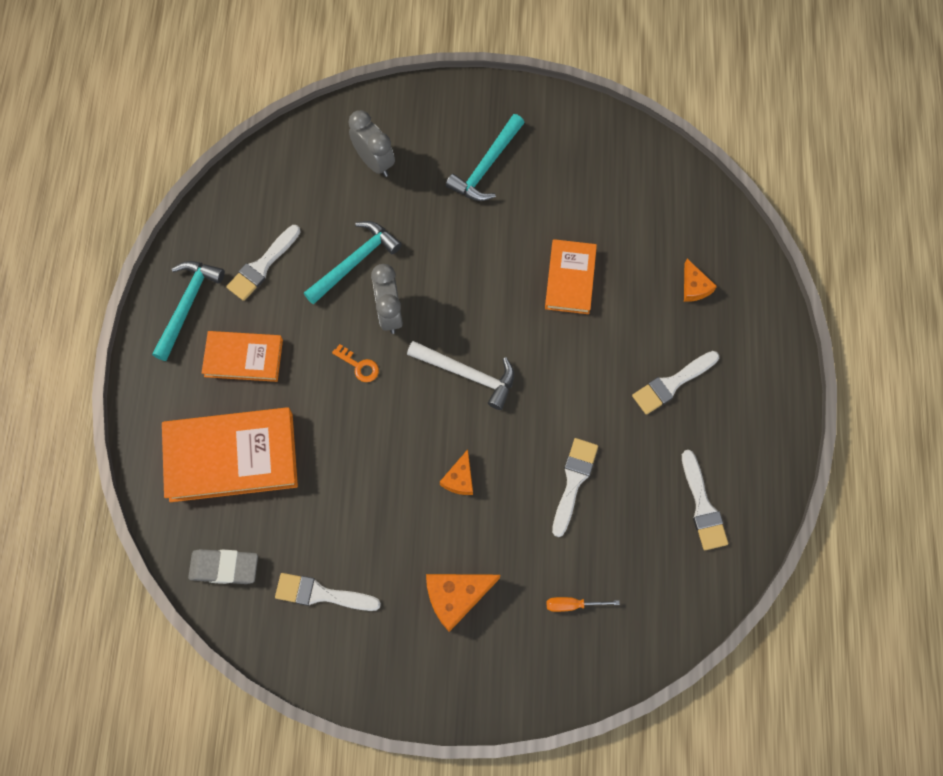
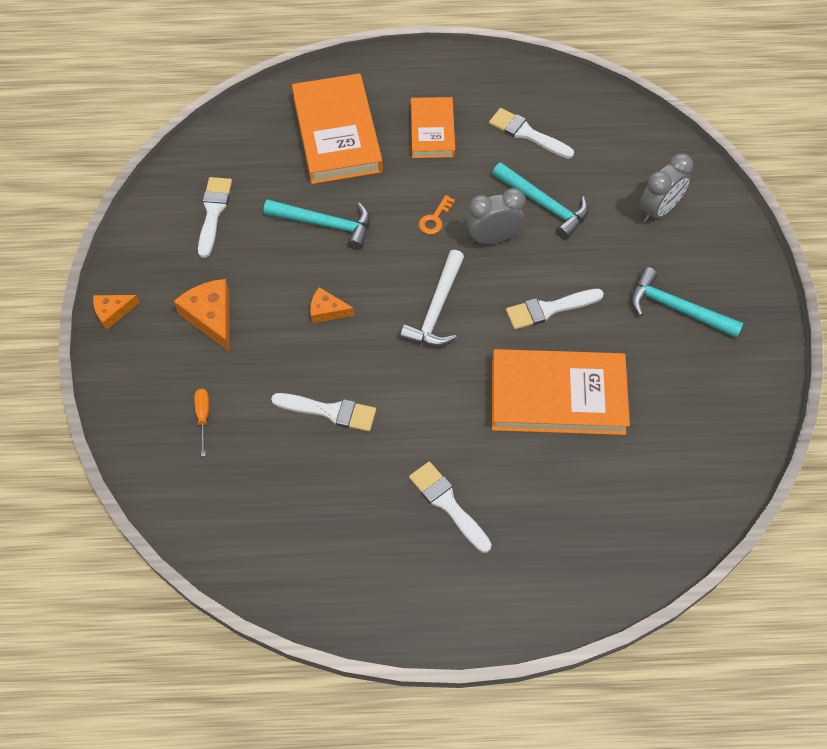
camera: 85 degrees right, 10 degrees down
(187, 305) = (478, 85): turquoise hammer -> turquoise hammer (325, 224)
(224, 567) = (236, 141): grey eraser -> none
(570, 279) = (557, 396): orange book -> orange book, size x1.67
(694, 286) = (569, 525): orange cheese -> orange cheese (113, 312)
(702, 506) = (310, 539): white brush -> white brush (549, 309)

